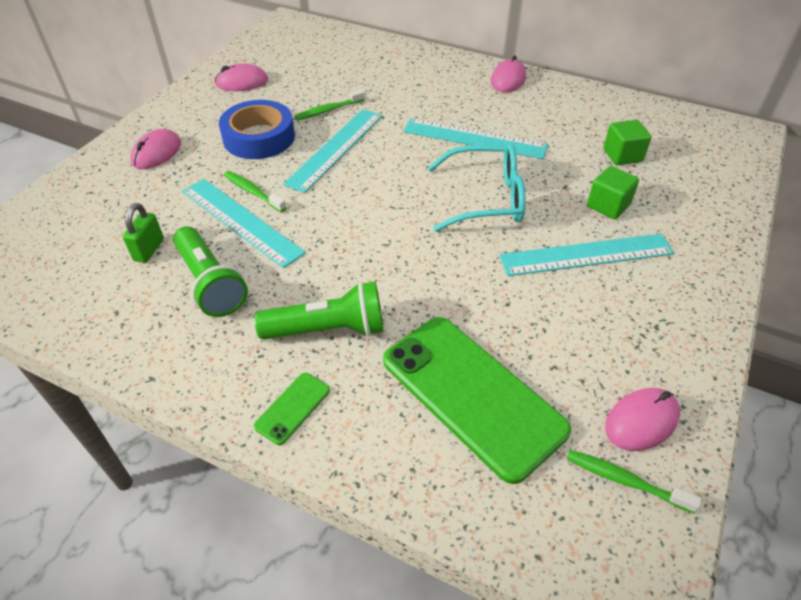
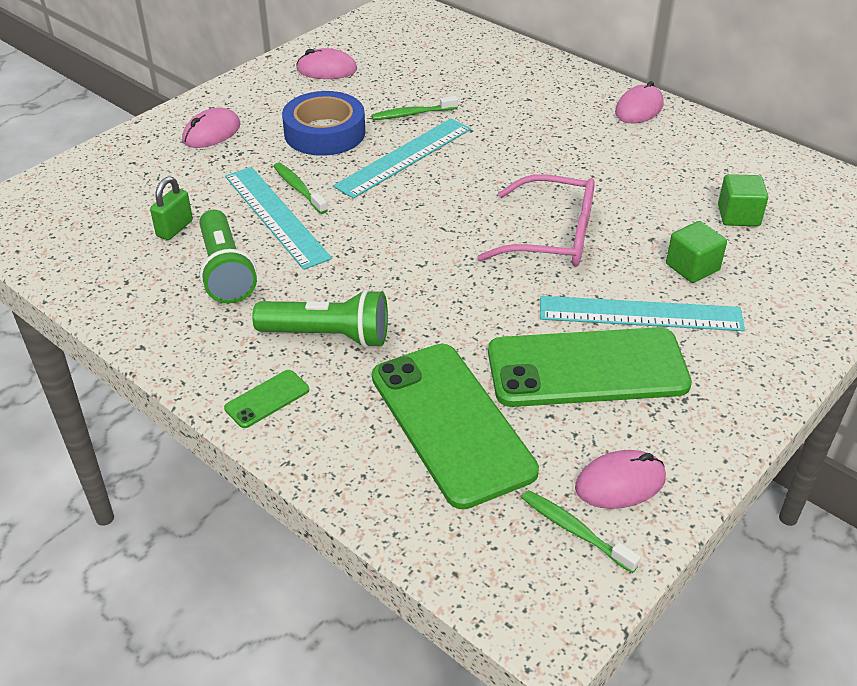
camera: 15 degrees right, 5 degrees down
(474, 139) = (567, 170): turquoise ruler -> none
(485, 199) = (551, 237): turquoise glasses -> pink glasses
(565, 314) = (587, 368): none -> green phone

